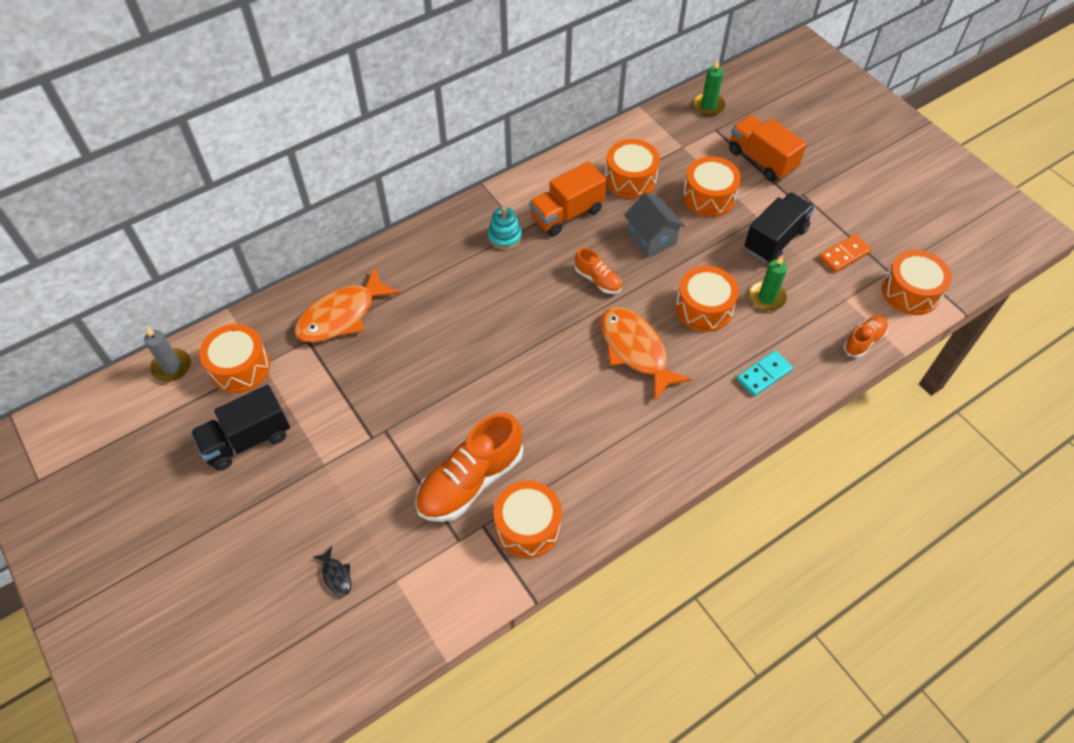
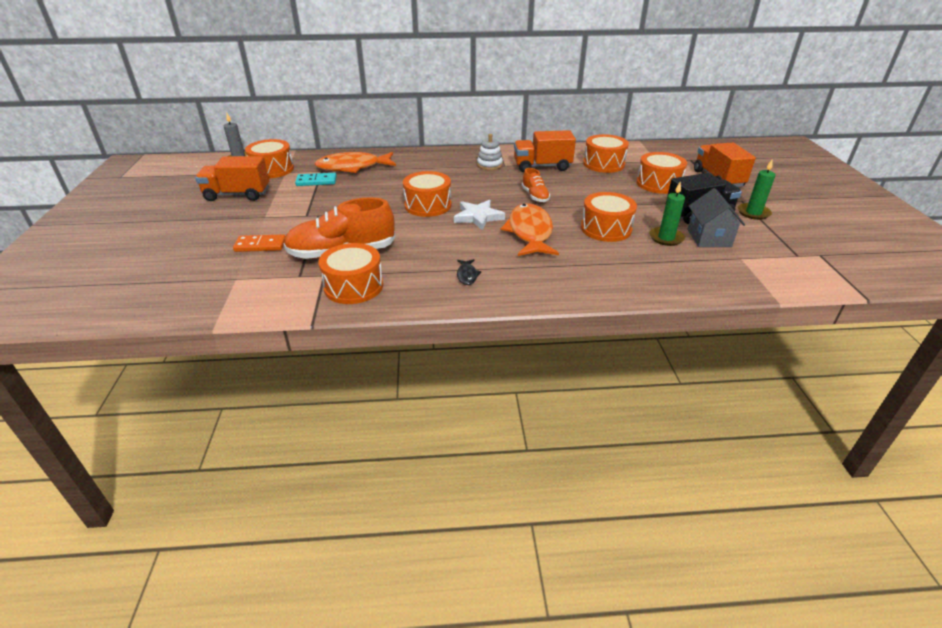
camera: 30 degrees right, 20 degrees down
(247, 440) = (237, 195): black truck -> orange truck
(336, 575) = (205, 263): black fish -> black fish (467, 275)
(505, 237) = (489, 165): turquoise stacking toy -> white stacking toy
(565, 348) = (478, 217): none -> white star
(651, 238) = (594, 190): grey house -> grey house (709, 238)
(708, 106) = (693, 150): green candle -> green candle (753, 213)
(764, 374) = (627, 274): turquoise domino -> turquoise domino (316, 181)
(844, 255) = (758, 236): orange domino -> orange domino (260, 245)
(864, 341) = (742, 284): orange shoe -> none
(910, 292) = (813, 271): orange drum -> orange drum (428, 205)

